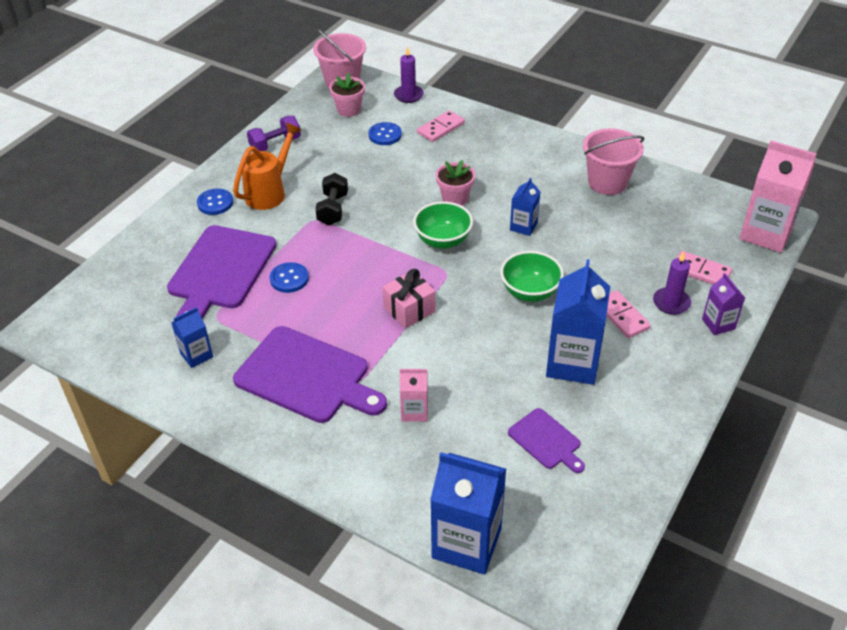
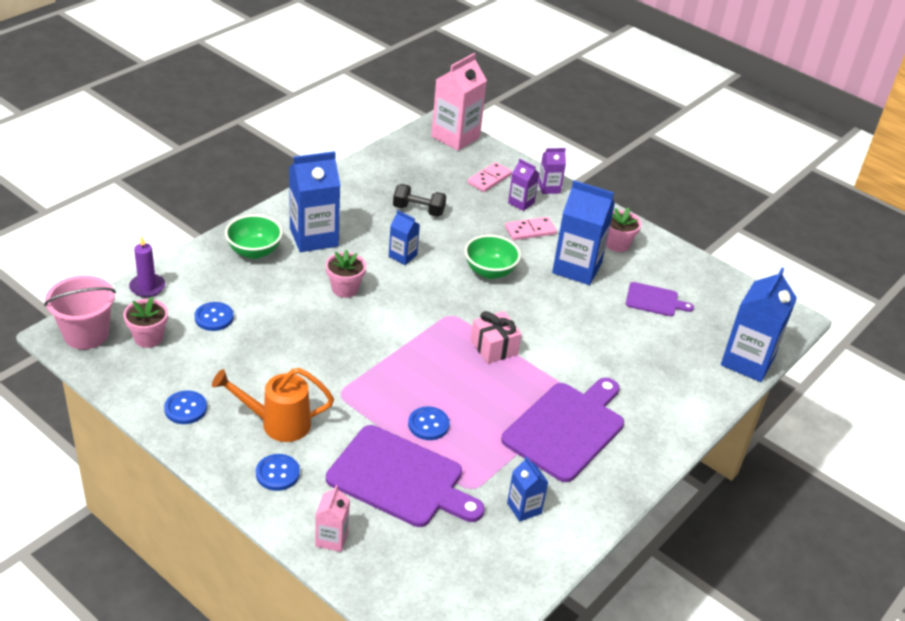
camera: 85 degrees left, 5 degrees down
(270, 192) = (277, 423): orange watering can -> orange watering can turned 45 degrees counterclockwise
(275, 144) = (185, 408): purple dumbbell -> blue button
(333, 209) = (328, 377): black dumbbell -> black dumbbell (418, 210)
(414, 411) = (616, 366): pink carton -> pink carton (331, 538)
(441, 128) = (223, 275): pink domino -> none
(443, 240) = (405, 309): green bowl -> green bowl (254, 251)
(521, 166) = (314, 237): none -> blue carton
(546, 441) = (654, 300): purple cutting board -> purple cutting board turned 45 degrees clockwise
(607, 182) = (359, 194): pink bucket -> none
(641, 398) = (617, 244): none -> pink flower pot
(671, 303) = (521, 203): purple candle -> purple carton

